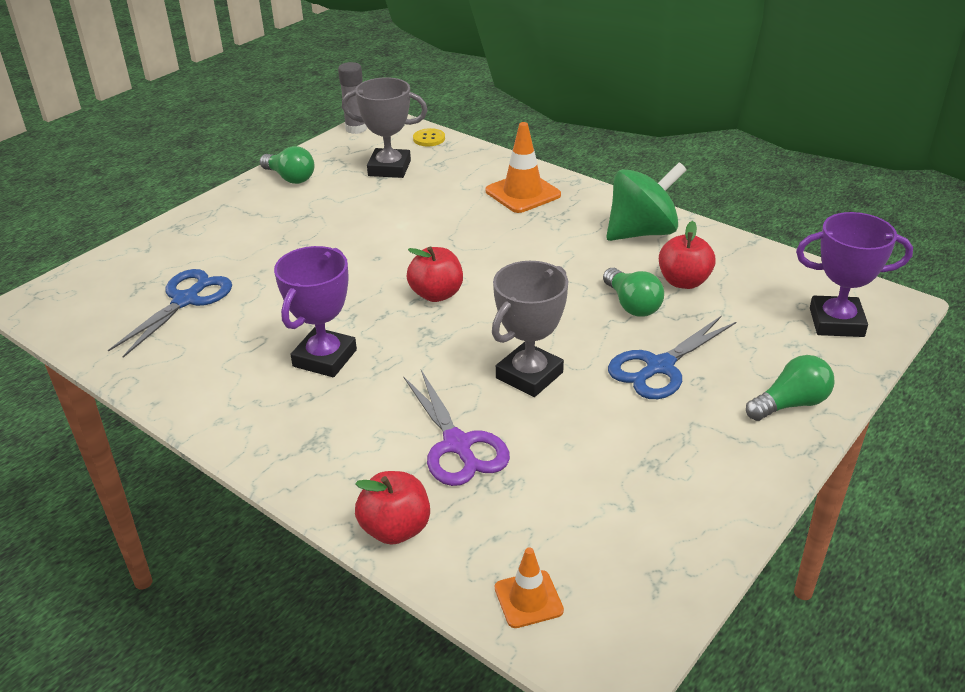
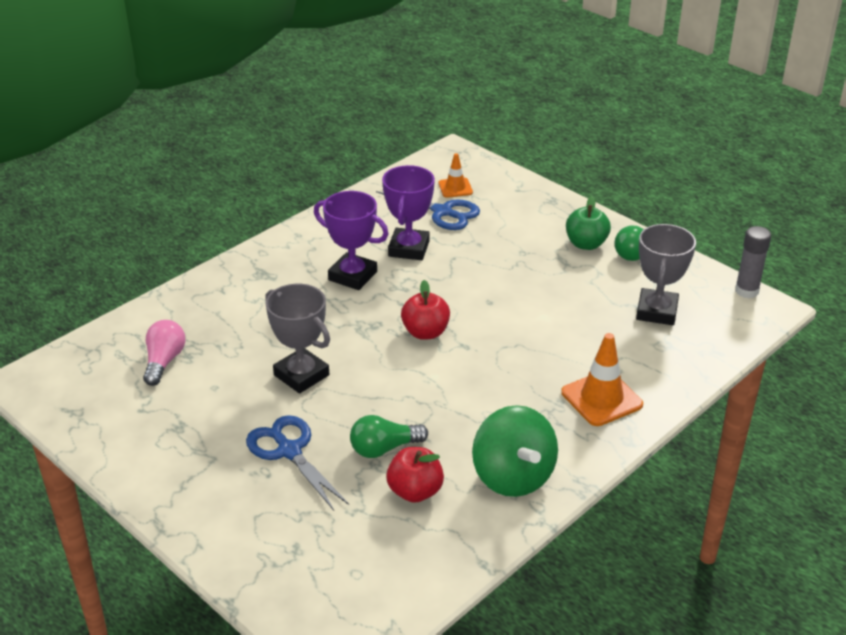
camera: 95 degrees right, 0 degrees up
(271, 205) = (586, 244): none -> green apple
(395, 529) = (168, 305): red apple -> none
(429, 139) = (726, 340): yellow button -> none
(457, 445) = (235, 334): purple scissors -> none
(527, 505) = (164, 361): none -> pink light bulb
(528, 599) = (87, 355): orange traffic cone -> orange traffic cone (455, 188)
(790, 404) = (214, 524): green light bulb -> none
(836, 322) = (320, 592): purple trophy -> purple trophy (409, 249)

